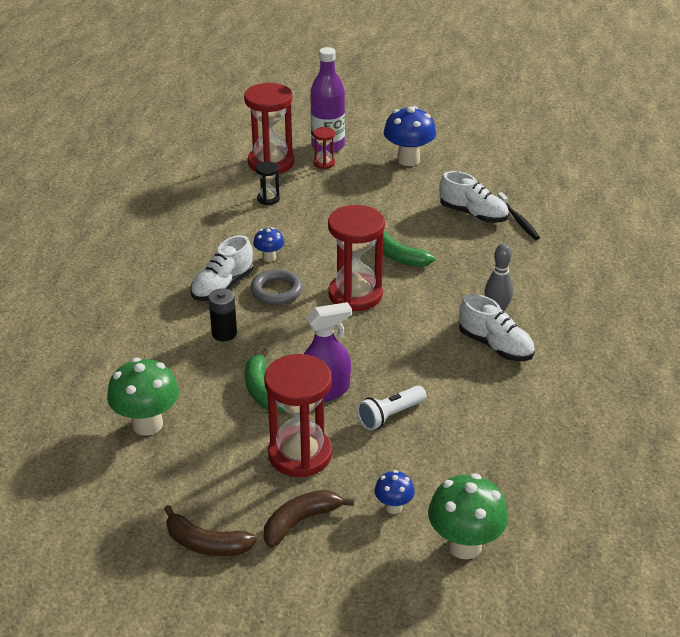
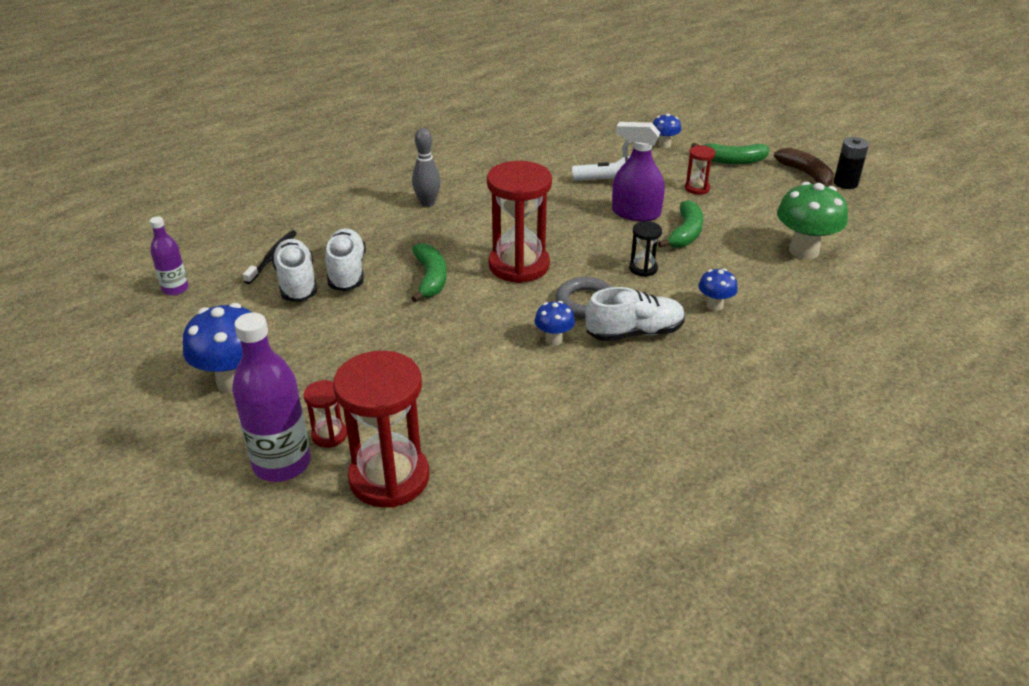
camera: 140 degrees left, 0 degrees up
(184, 333) = (714, 306): none -> blue mushroom
(224, 333) = (676, 288): black battery -> black battery (845, 183)
(268, 199) = (465, 417): black hourglass -> black hourglass (643, 268)
(300, 454) = (697, 188): red hourglass -> red hourglass, size x0.46
(300, 521) = (732, 160): brown banana -> green banana
(464, 545) = (643, 118): green mushroom -> none
(495, 346) = (469, 185): white shoe -> white shoe (347, 272)
(531, 178) = (175, 289): none -> purple bottle

